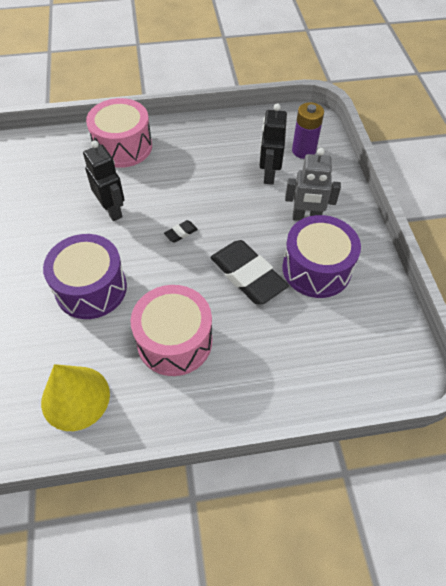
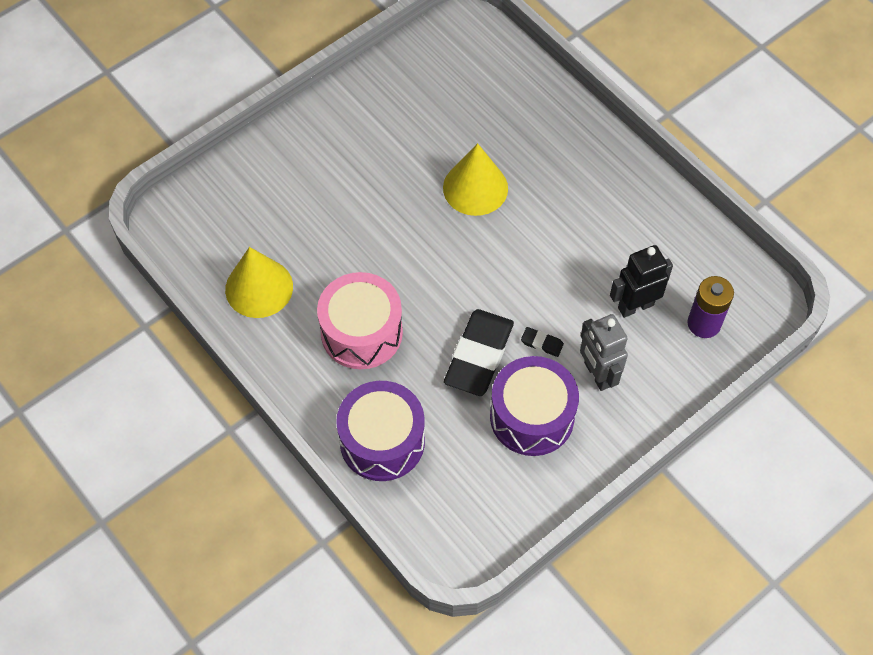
camera: 60 degrees right, 5 degrees up
(91, 288) = (372, 229): purple drum -> purple drum (382, 441)
(112, 210) = (475, 188): black robot -> yellow cone
(123, 147) = (569, 141): pink drum -> none
(181, 233) = (490, 266): black eraser -> black eraser (542, 343)

